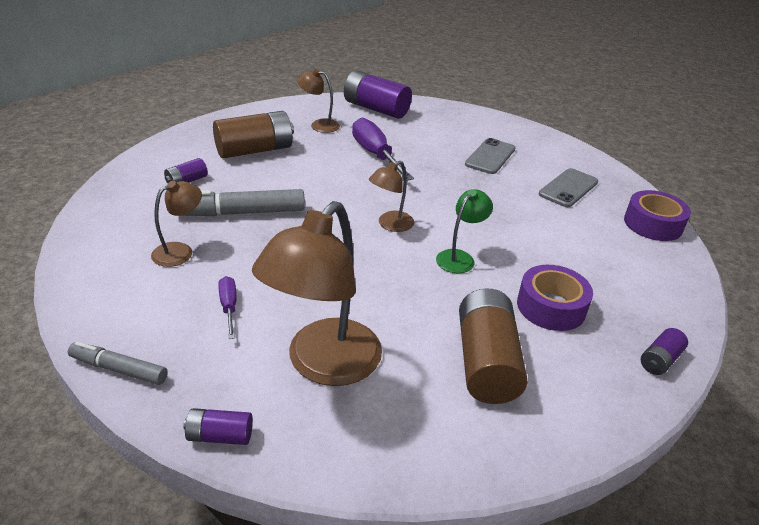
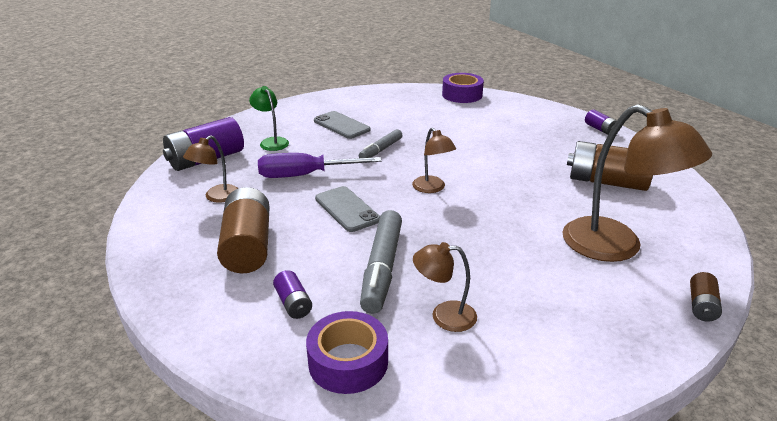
camera: 70 degrees left, 5 degrees down
(119, 369) = (633, 364): grey marker -> grey marker (381, 150)
(180, 251) = (444, 316): brown lamp -> brown lamp turned 60 degrees counterclockwise
(220, 436) = (701, 306): purple battery -> brown battery
(229, 307) = (542, 289): purple screwdriver -> none
(459, 257) = (487, 167): green lamp -> green lamp (271, 142)
(551, 307) = (549, 148): purple tape -> purple tape (348, 362)
(568, 188) = (405, 108): grey phone -> grey phone (347, 209)

